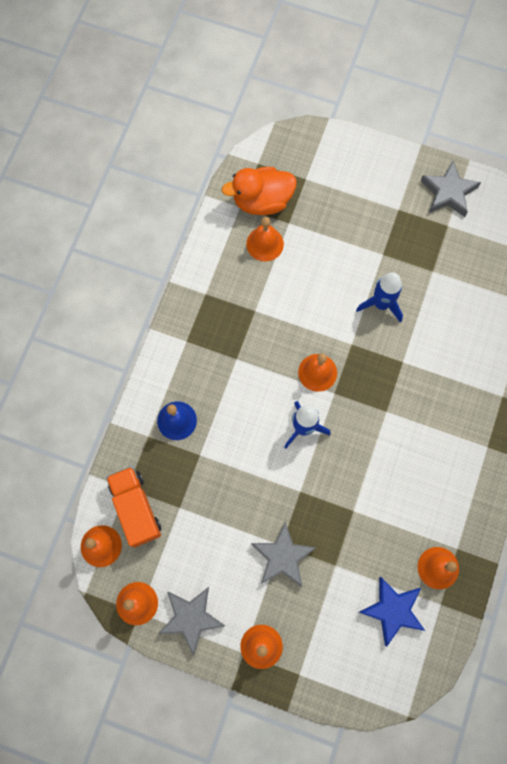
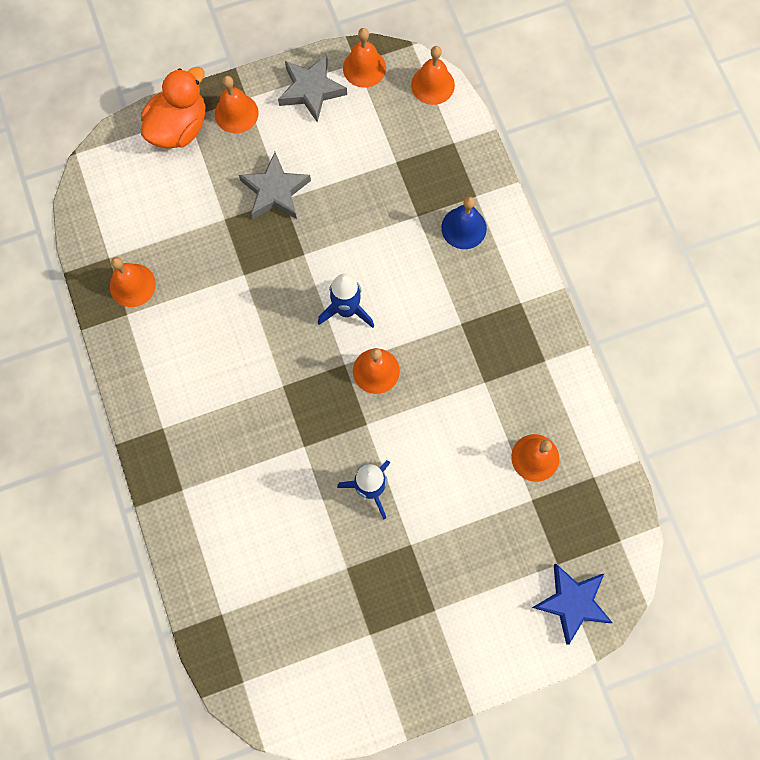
camera: 140 degrees right, 0 degrees up
(136, 508) = (431, 133): orange truck -> none
(262, 201) = (578, 501): orange duck -> orange duck (179, 127)
(392, 610) = (147, 221): blue star -> blue star (572, 602)
(448, 192) = (398, 676): grey star -> none

